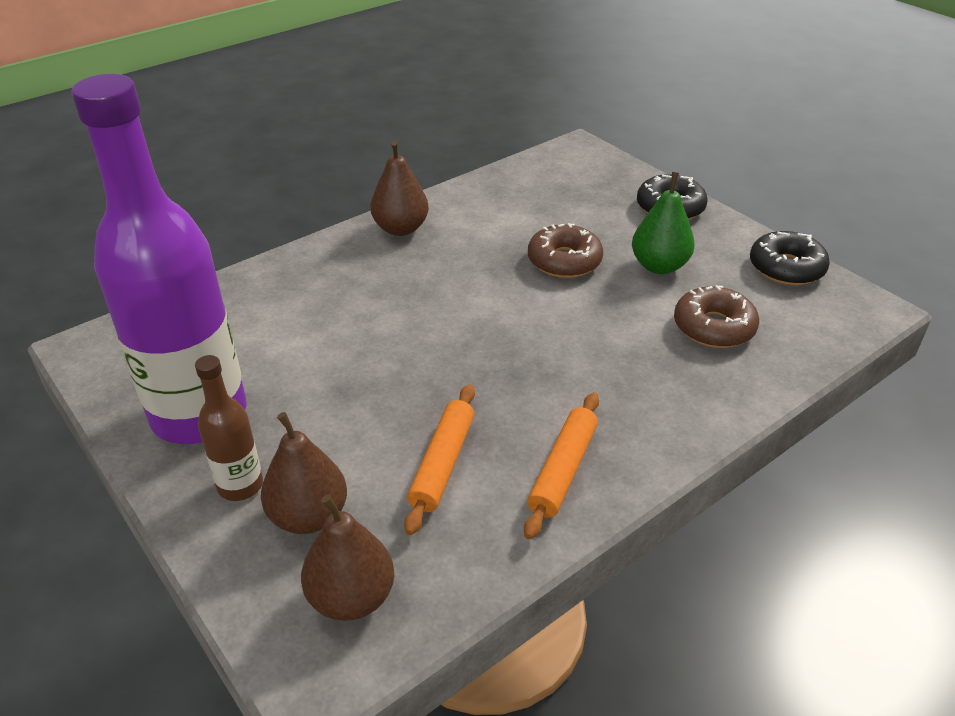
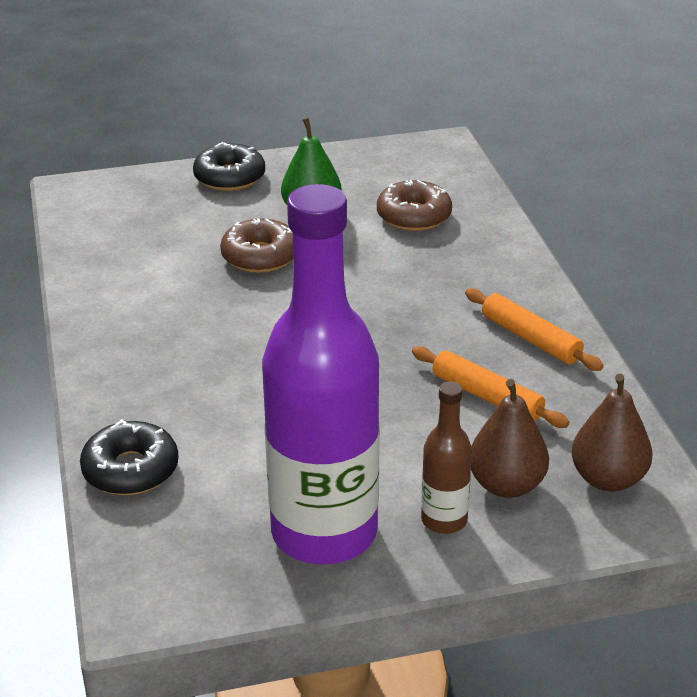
camera: 65 degrees left, 5 degrees down
(400, 228) = (112, 335): brown pear -> none
(786, 268) = (366, 158): black donut -> black donut (130, 470)

